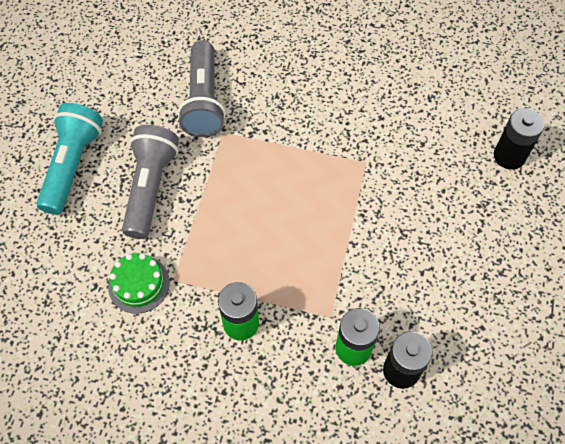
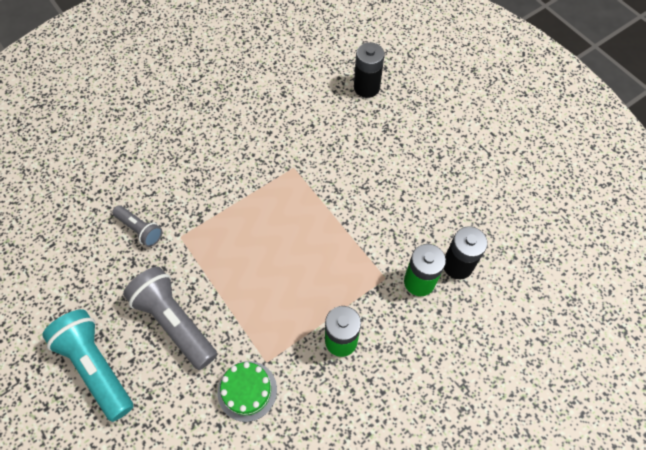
camera: 50 degrees left, 0 degrees up
(203, 101) = (140, 229): grey flashlight -> grey flashlight, size x0.55

